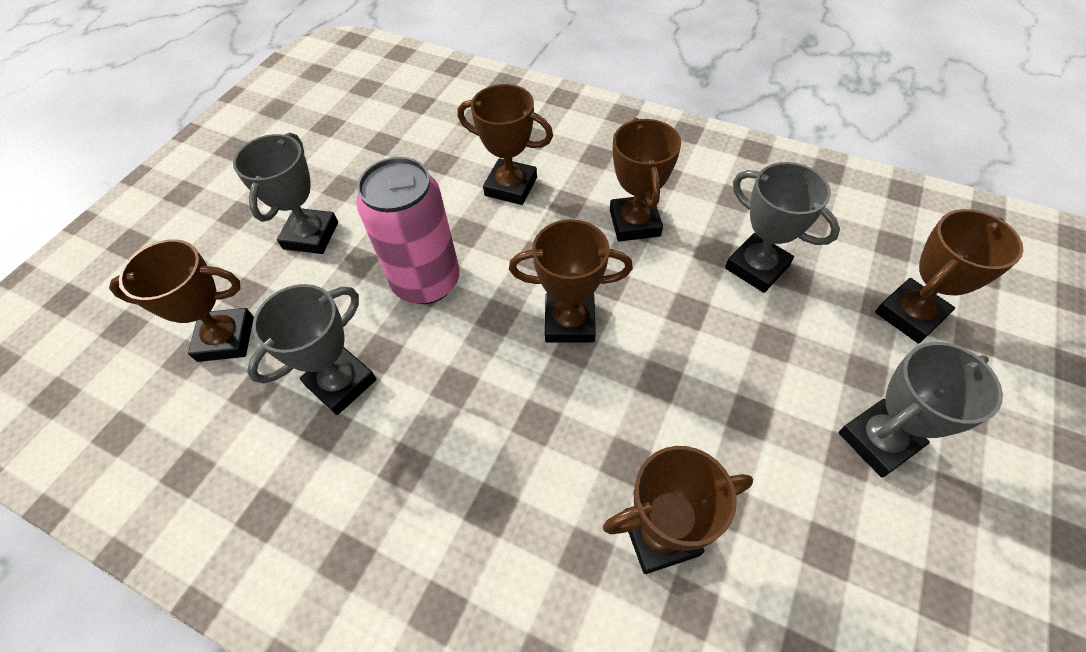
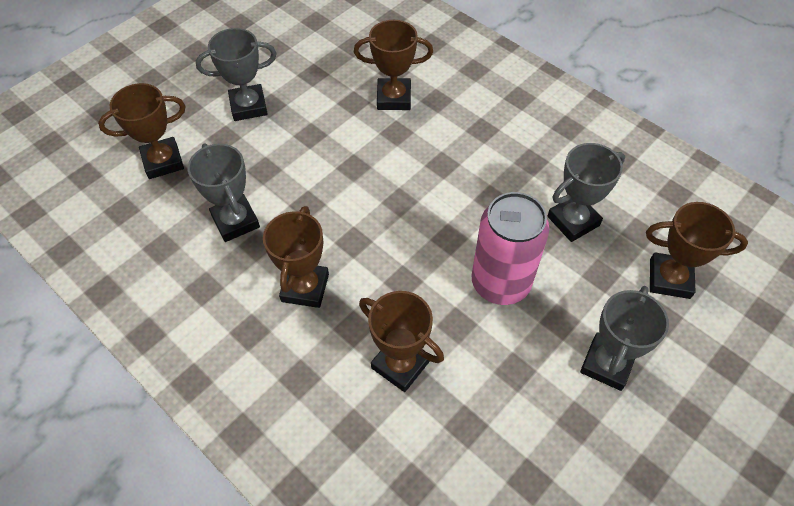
camera: 165 degrees left, 0 degrees up
(569, 322) = (396, 219): brown trophy -> none

